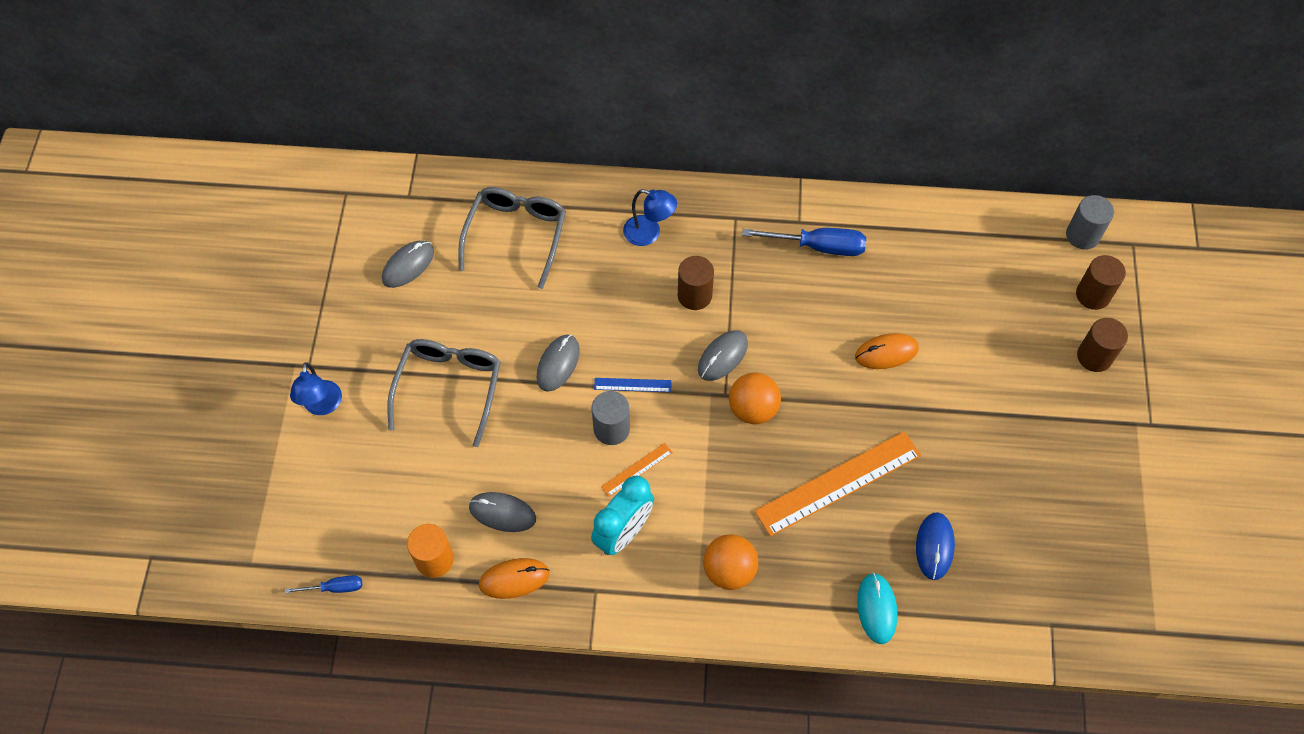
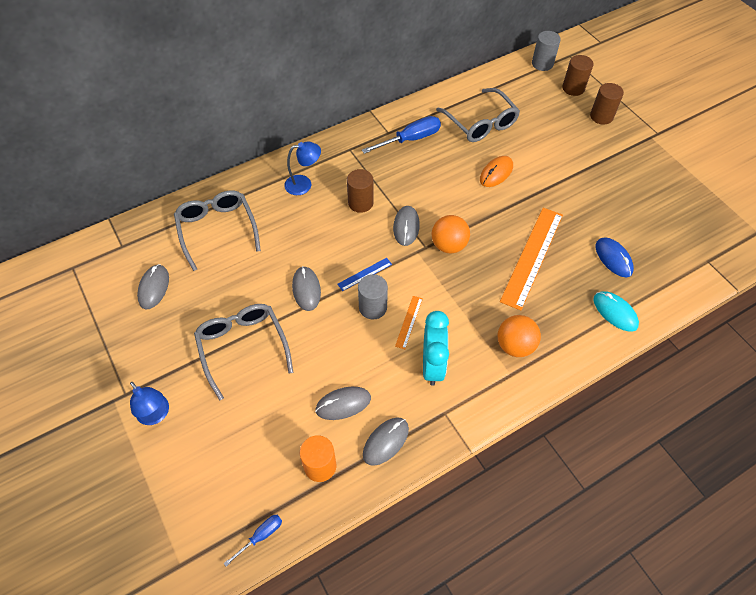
camera: 35 degrees left, 5 degrees down
(514, 579) = (385, 442): orange mouse -> grey mouse
(925, 274) = (480, 123): none -> grey glasses

